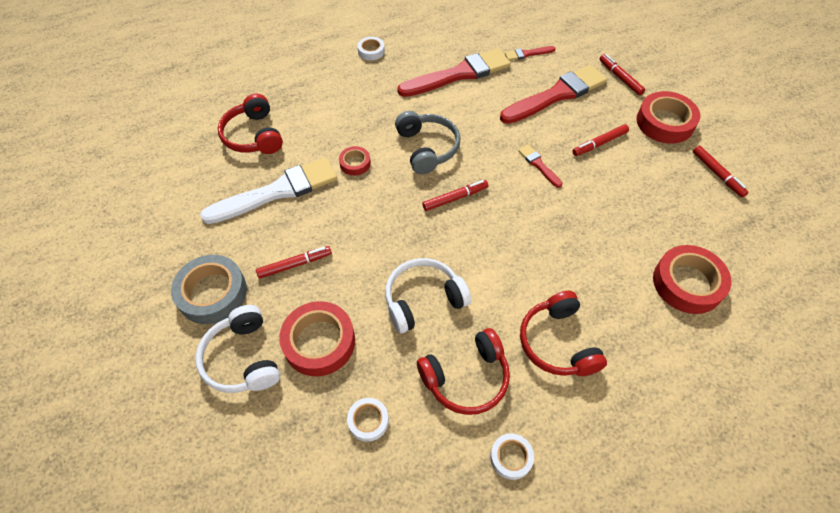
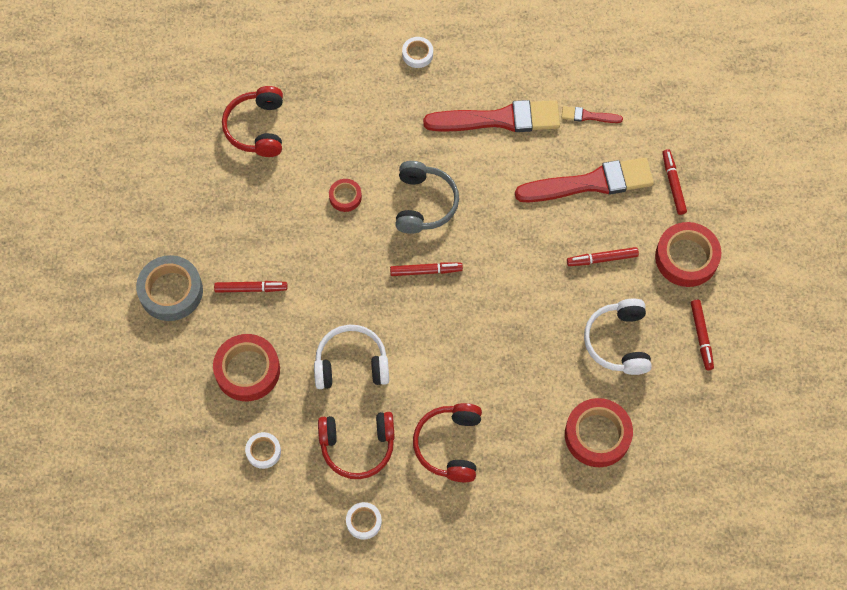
camera: 20 degrees right, 10 degrees up
(242, 358) = (179, 362): white headphones -> white headphones (618, 342)
(277, 191) = (259, 204): white brush -> none
(538, 165) = (526, 262): red brush -> none

